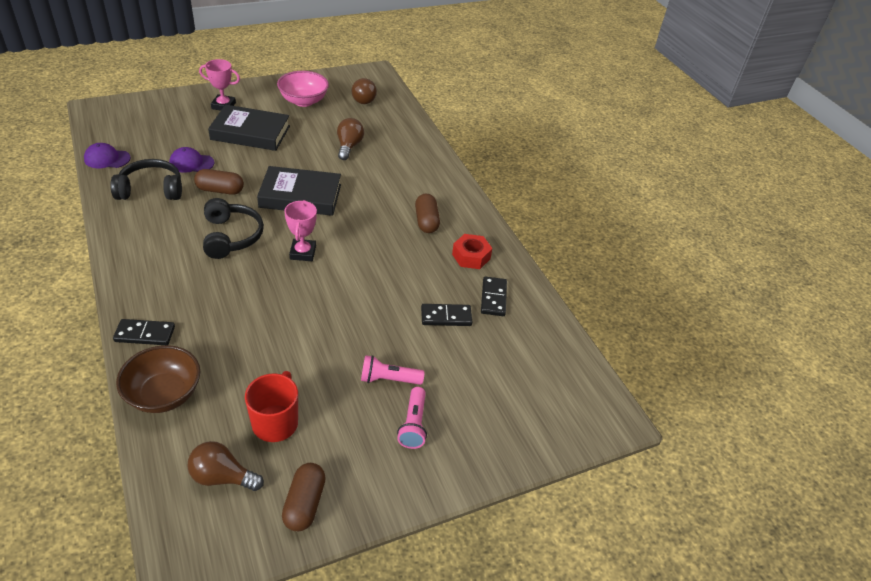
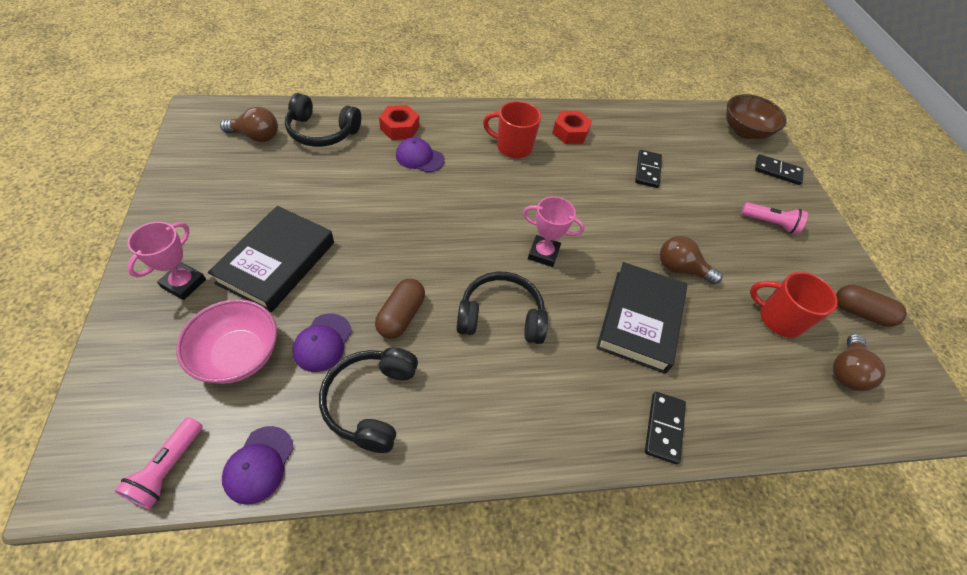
camera: 75 degrees left, 10 degrees up
(164, 394) = (753, 413): brown bowl -> brown bowl (744, 131)
(300, 196) = (440, 236): black book -> black book (640, 320)
(303, 101) = (226, 192): pink bowl -> pink bowl (238, 355)
(349, 146) = (356, 173): brown light bulb -> brown light bulb (680, 269)
(382, 173) = (419, 158): none -> purple cap
(385, 123) = (322, 132): none -> black headphones
(388, 379) = (722, 227): pink flashlight -> pink flashlight (168, 468)
(412, 157) = (400, 128): none -> red nut
(426, 221) = (513, 147): brown capsule -> red mug
(493, 298) = (626, 135): black domino -> black domino (777, 171)

